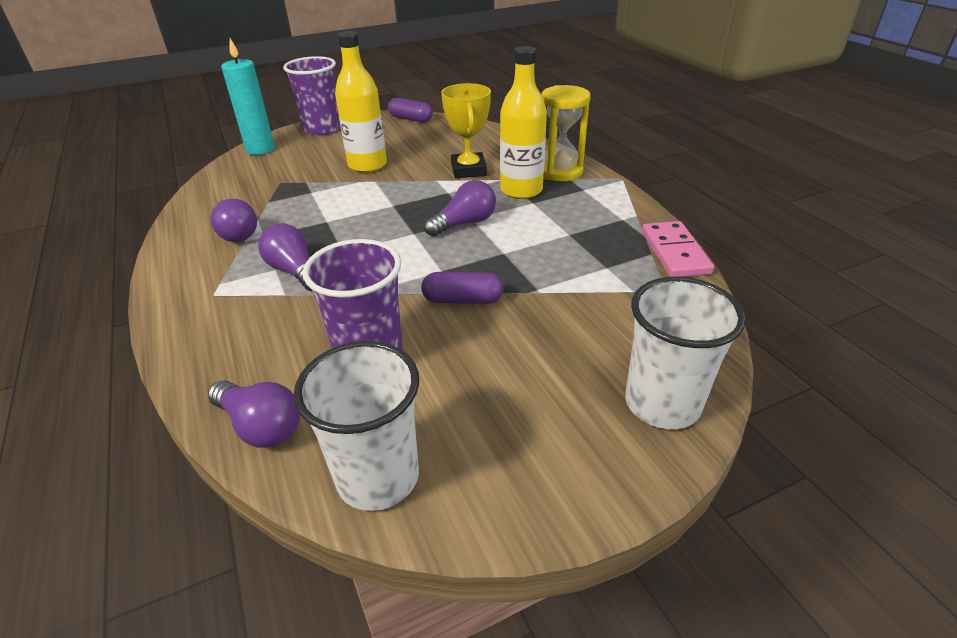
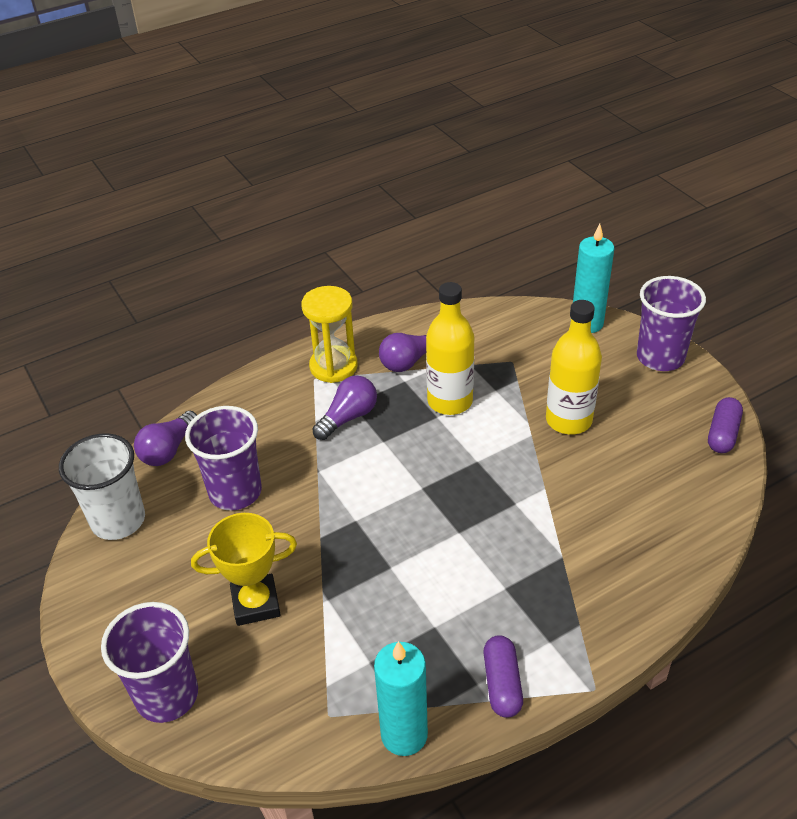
camera: 85 degrees right, 5 degrees up
(463, 300) = (308, 542): purple capsule -> purple capsule (502, 684)
(464, 223) = (446, 527): purple light bulb -> none
(468, 170) = (578, 516): yellow trophy -> yellow trophy (256, 603)
(521, 190) = (533, 574): yellow bottle -> yellow bottle (450, 401)
(560, 171) = (597, 615): yellow hourglass -> yellow hourglass (333, 366)
(662, 403) = (167, 695): white cup -> purple cup
(675, 252) = (404, 735): pink domino -> turquoise candle

